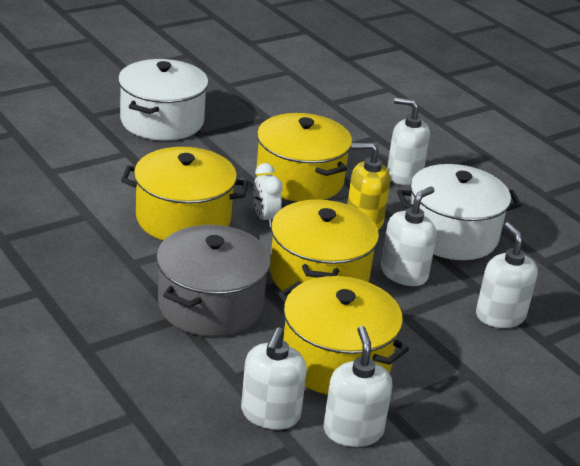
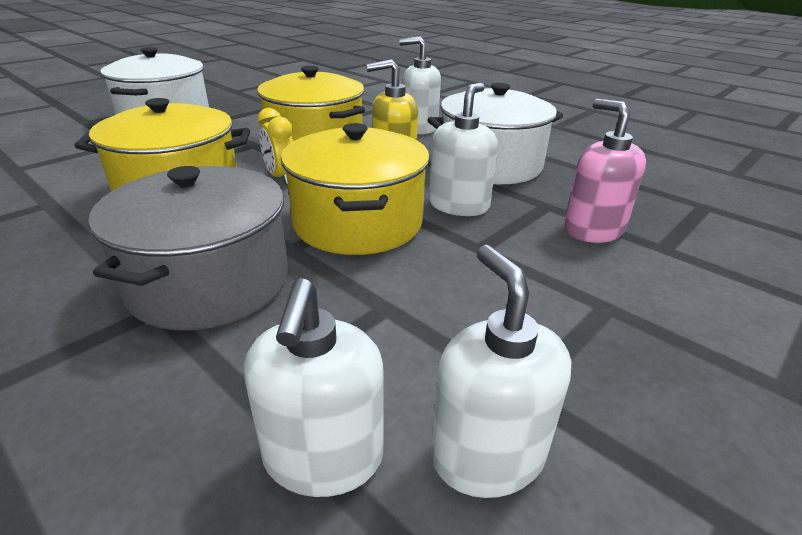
camera: 10 degrees left, 0 degrees up
(265, 218) = (281, 177): white clock -> yellow clock
(336, 361) = (413, 327): yellow pot -> none
(500, 315) = (592, 230): white soap dispenser -> pink soap dispenser

